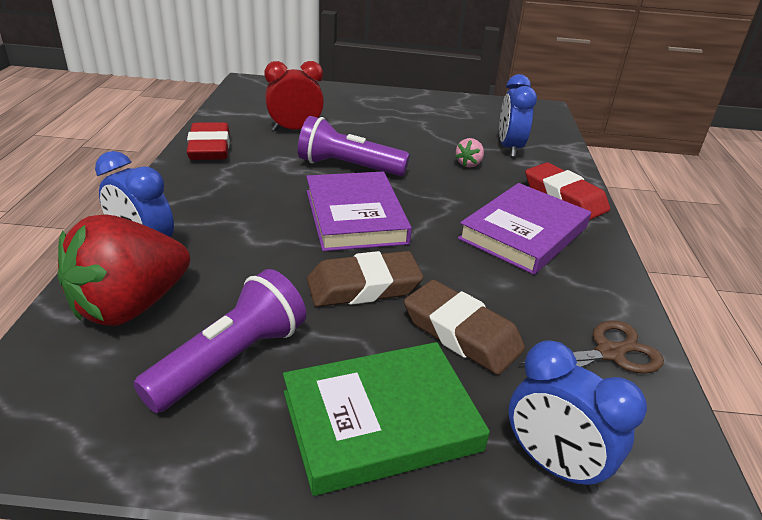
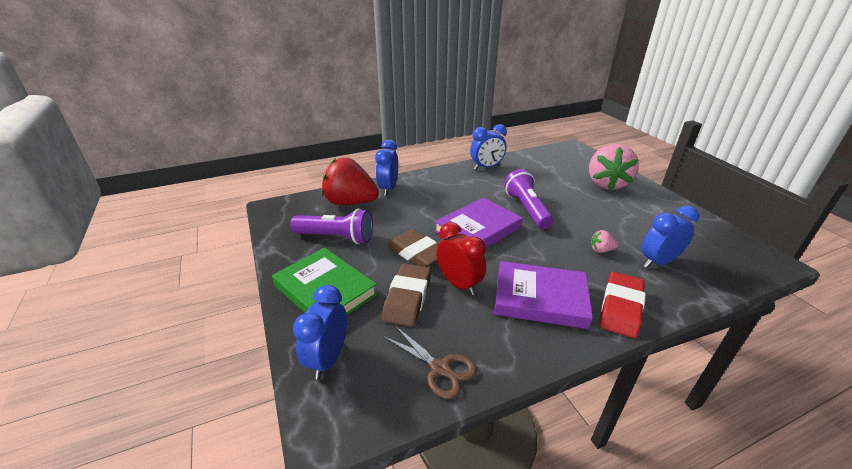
camera: 65 degrees right, 0 degrees up
(209, 148) = (486, 167): red eraser -> blue clock
(295, 130) = (542, 179): red clock -> red clock (459, 284)
(353, 105) = (607, 184): none -> pink strawberry

